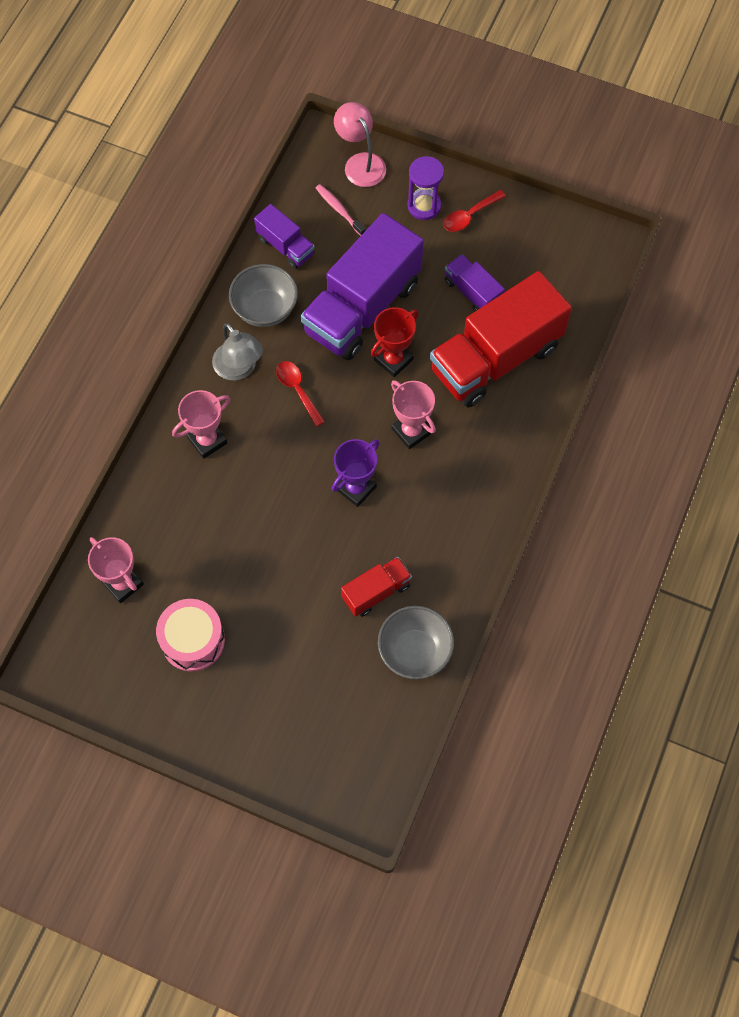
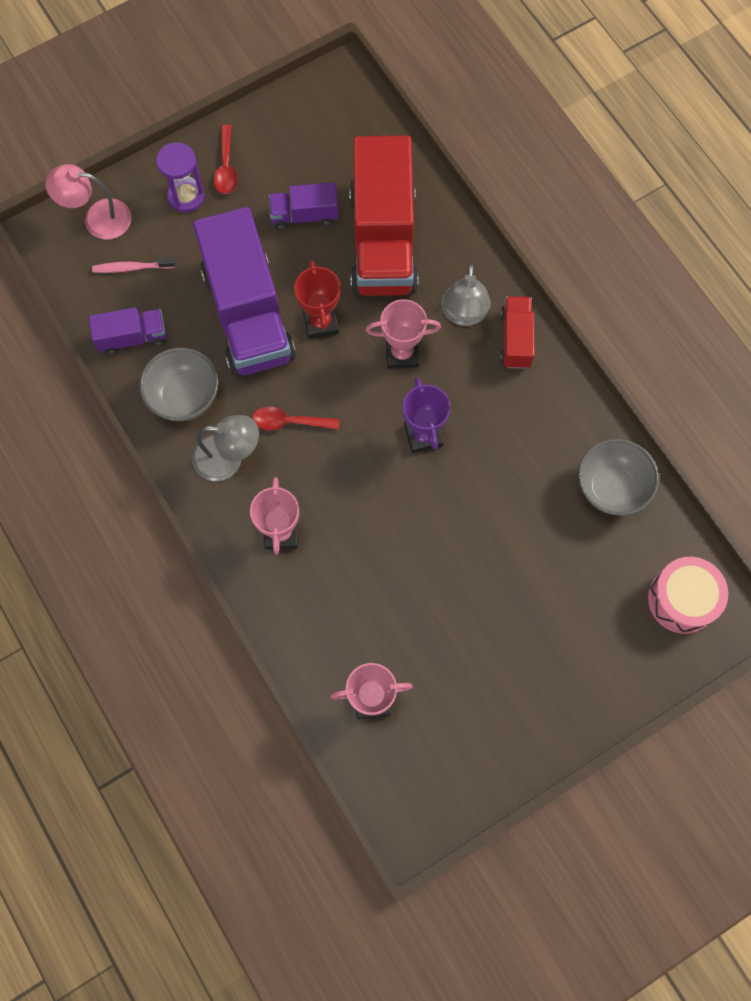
camera: 55 degrees left, 5 degrees up
(193, 640) = (472, 671): pink drum -> pink drum (682, 599)
(376, 592) = (534, 483): red truck -> red truck (515, 339)
(478, 454) = (464, 314): none -> grey lamp

